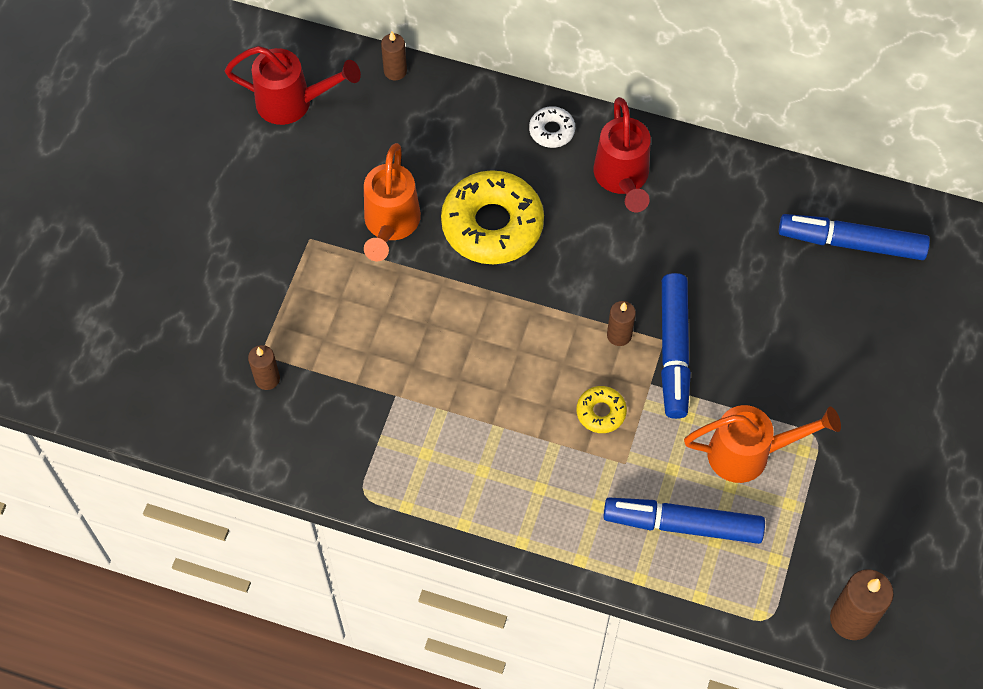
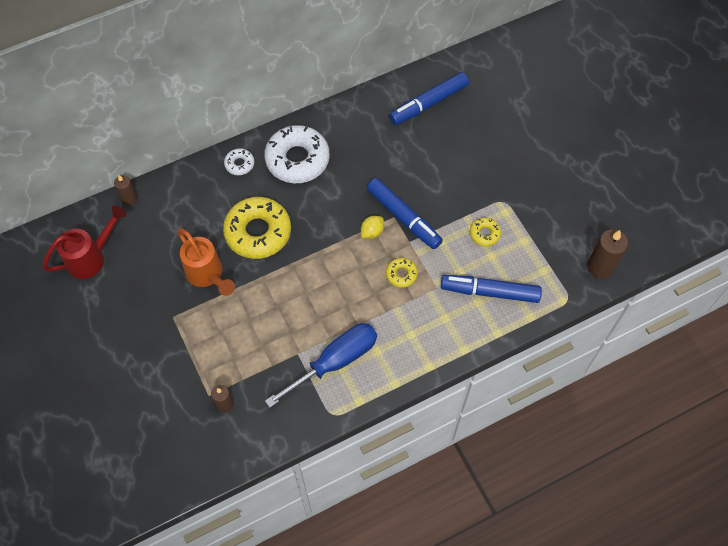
camera: 45 degrees left, 0 degrees up
(425, 441) = (335, 362): none -> blue screwdriver
(619, 335) = (372, 232): brown candle -> yellow lemon
(622, 179) = (297, 159): red watering can -> white donut
(682, 524) = (489, 292): blue marker -> blue marker turned 45 degrees clockwise
(750, 453) = (484, 234): orange watering can -> yellow donut

